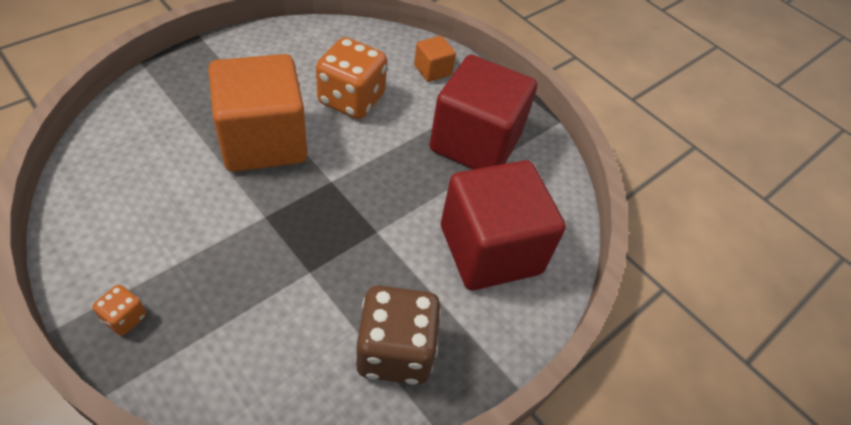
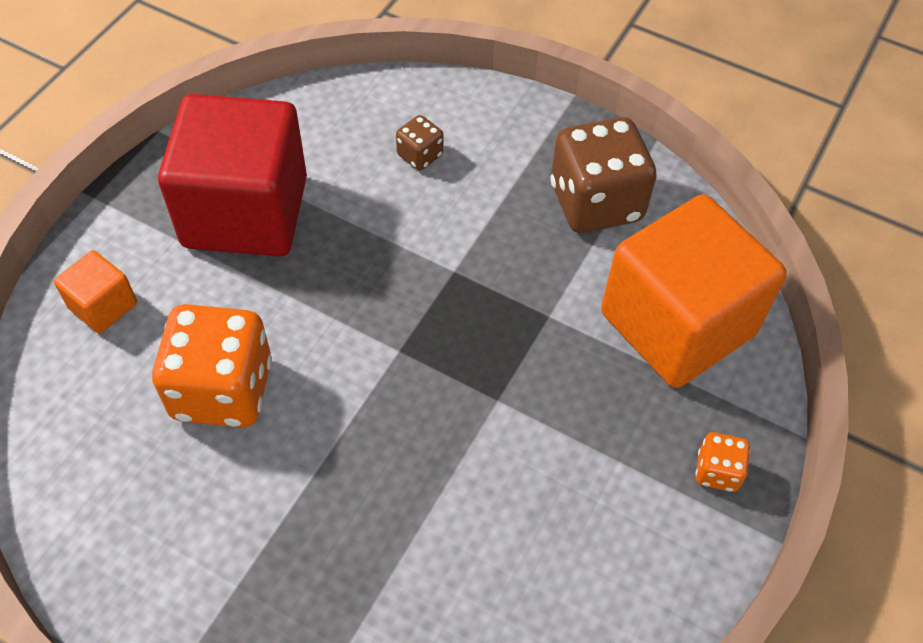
camera: 105 degrees left, 5 degrees up
(263, 141) = (367, 467): orange cube -> orange cube (677, 324)
(490, 249) = (420, 155): red cube -> brown dice

